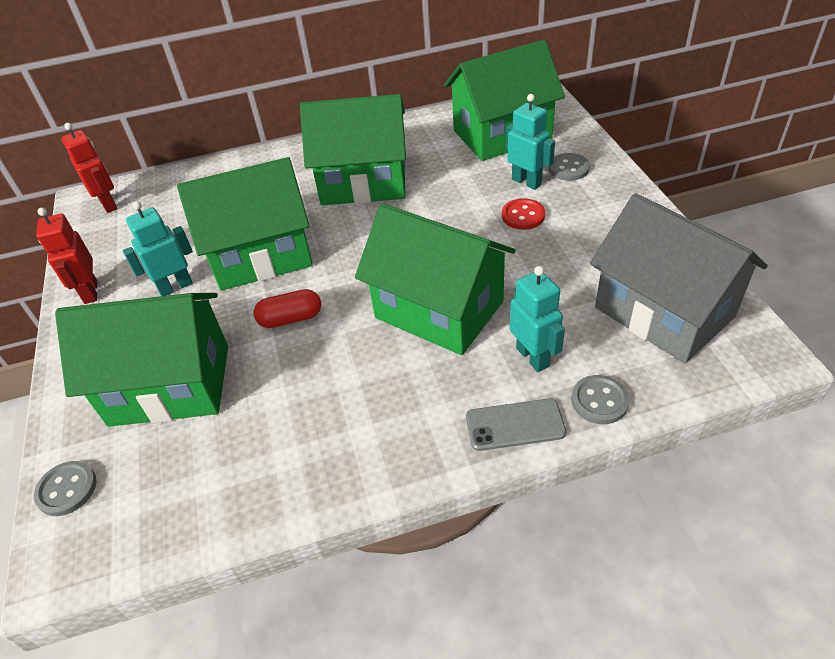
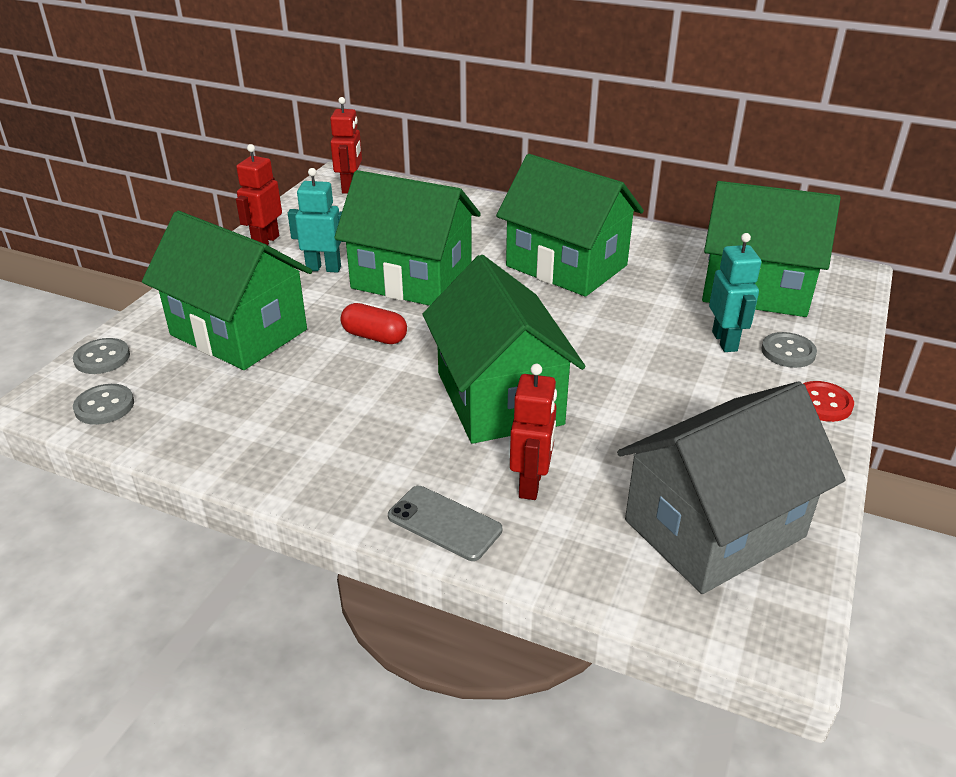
camera: 35 degrees right, 10 degrees down
(523, 216) = (681, 367): red button -> red button (822, 403)
(533, 357) = (531, 484): turquoise robot -> red robot
(599, 401) = (544, 556): grey button -> grey button (104, 406)
(663, 312) = (714, 528): grey house -> grey house turned 60 degrees clockwise

